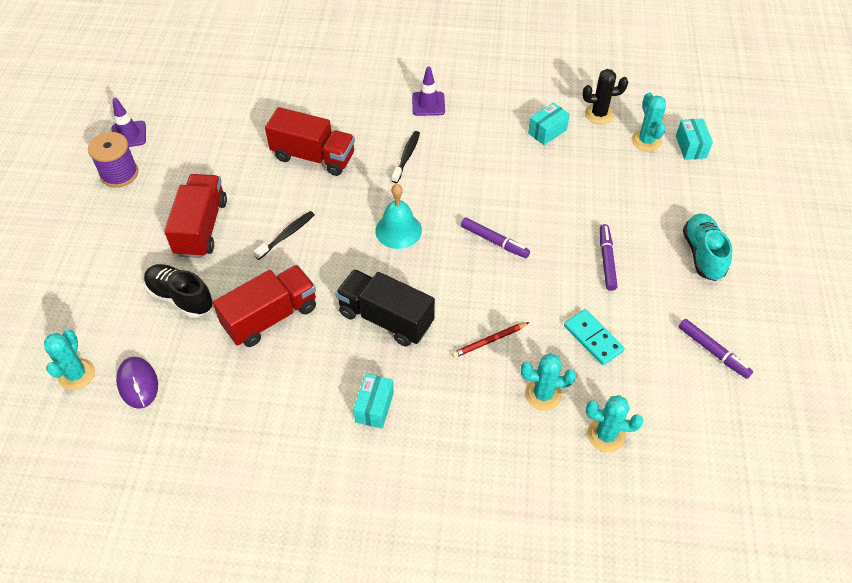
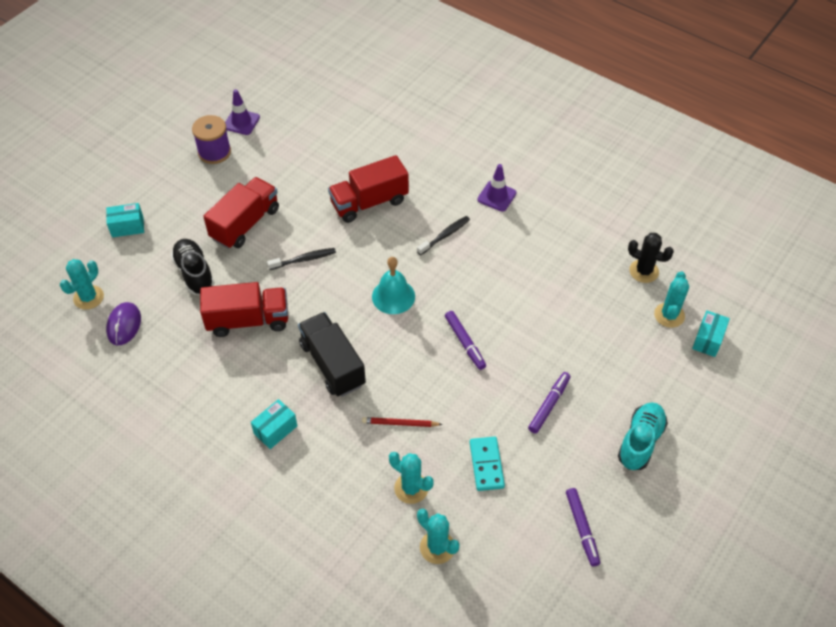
camera: 30 degrees right, 0 degrees up
(313, 157) = (369, 202): red truck -> red truck turned 105 degrees clockwise
(547, 132) = (583, 267): turquoise box -> turquoise box (127, 227)

